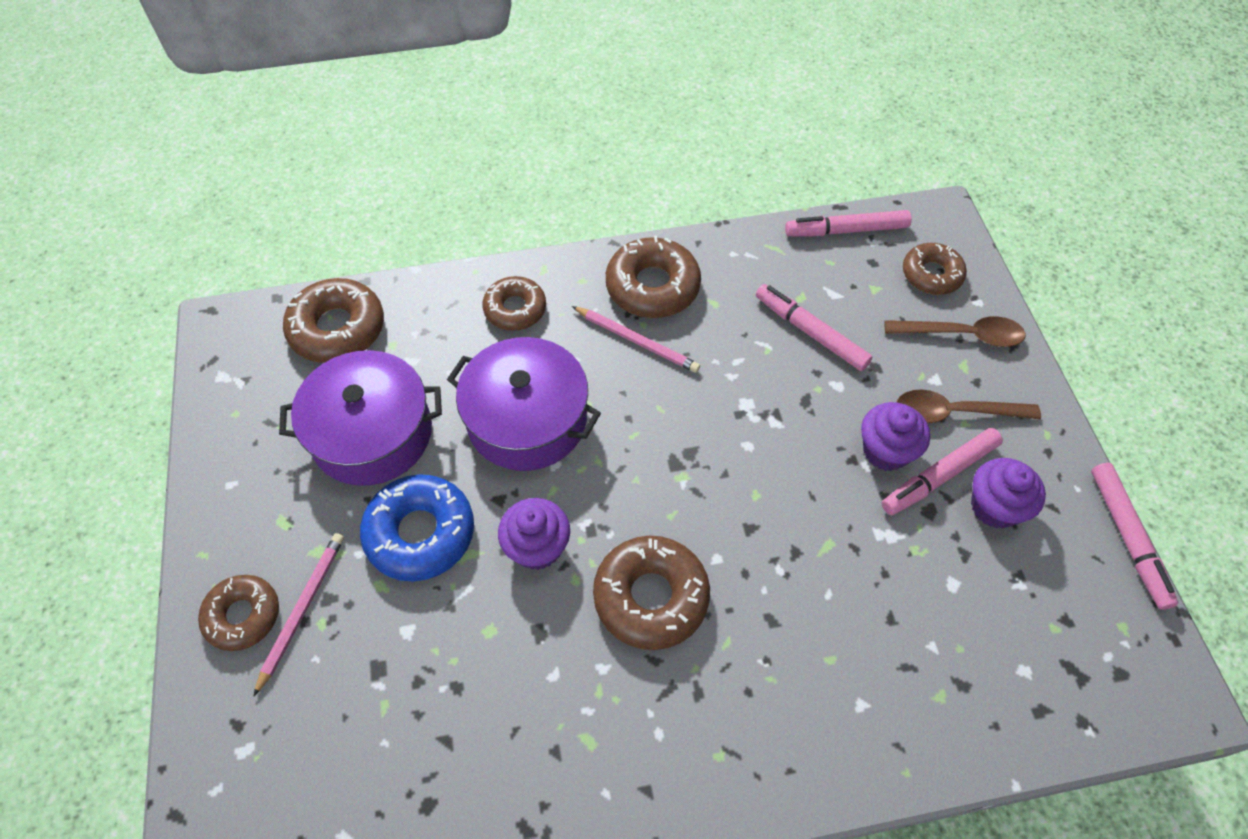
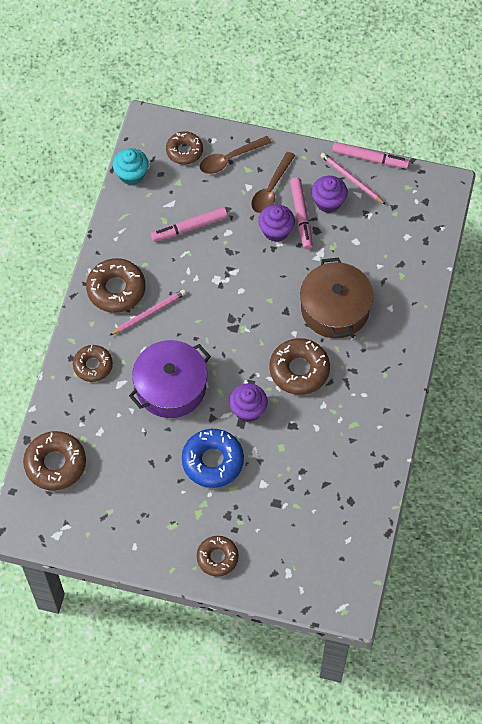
camera: 65 degrees left, 5 degrees up
(302, 609) = (228, 529): pink pencil -> pink pencil (351, 179)
(372, 433) = (139, 466): purple pot -> none
(801, 606) = (335, 309): none -> brown pot
(846, 230) = (131, 175): pink marker -> turquoise cupcake
(963, 335) = (229, 159): brown spoon -> brown spoon turned 150 degrees counterclockwise

